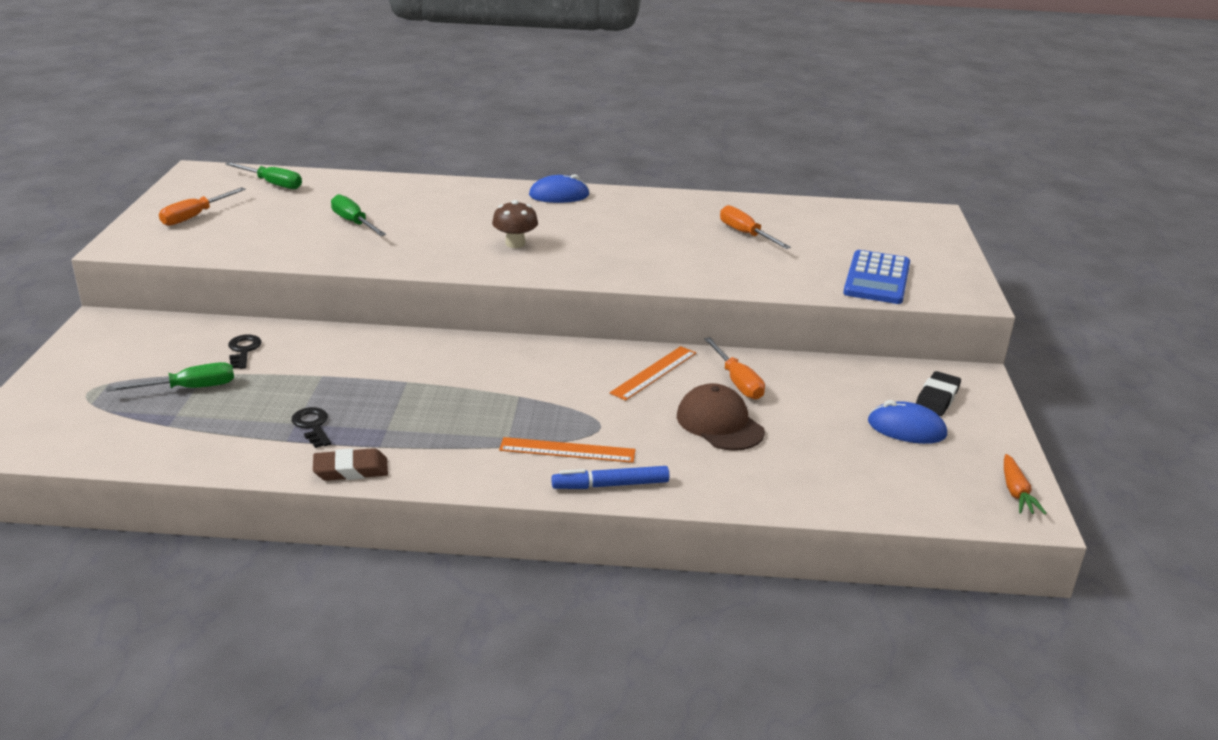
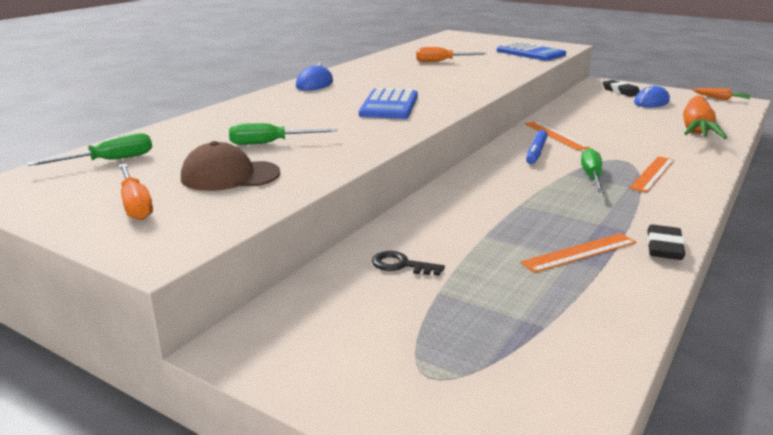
camera: 60 degrees left, 5 degrees down
(189, 388) = (466, 305): green screwdriver -> green screwdriver (591, 177)
(312, 426) = (579, 252): black key -> orange ruler
(351, 470) = (664, 247): brown eraser -> black eraser
(515, 244) = (389, 105): brown mushroom -> blue calculator
(611, 485) = (702, 170): blue marker -> blue marker (536, 152)
(719, 423) = (631, 133): brown cap -> brown cap (230, 176)
(737, 382) = (580, 120): orange screwdriver -> none
(799, 474) = (696, 129): none -> orange carrot

